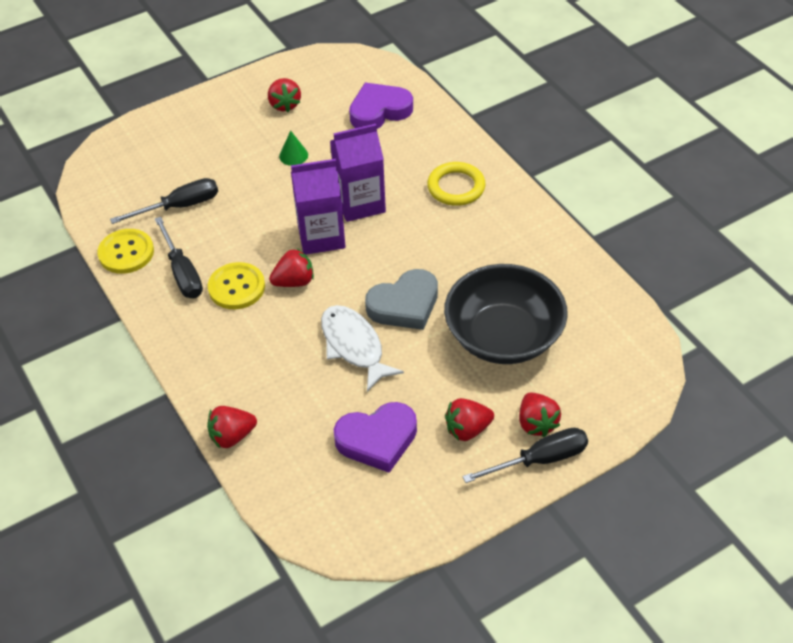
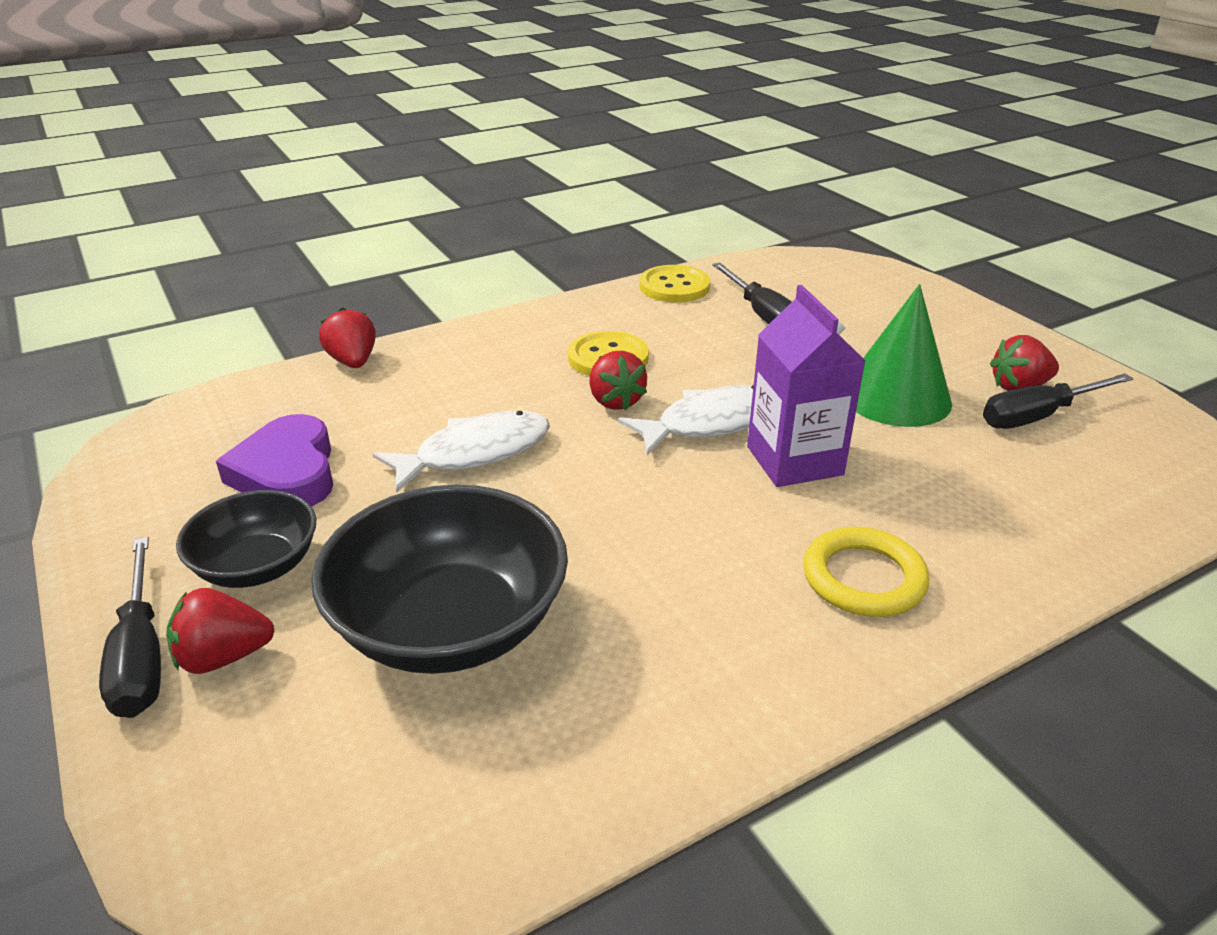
camera: 90 degrees right, 15 degrees down
(182, 272) = (638, 321): black screwdriver -> black screwdriver (1038, 416)
(293, 155) = (896, 397): green cone -> green cone, size x2.21
(321, 236) = (711, 423): purple carton -> white fish
(379, 111) = (1055, 484): purple heart -> none
(404, 305) = (552, 504): grey heart -> none
(467, 429) = (257, 566): red strawberry -> black bowl

